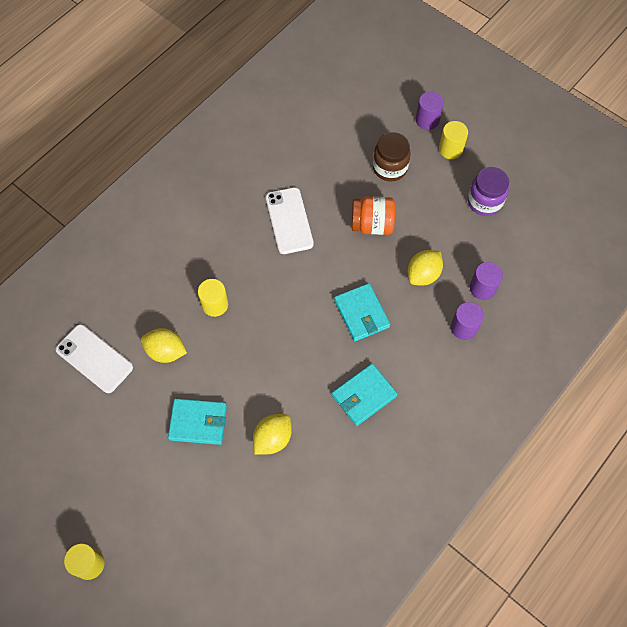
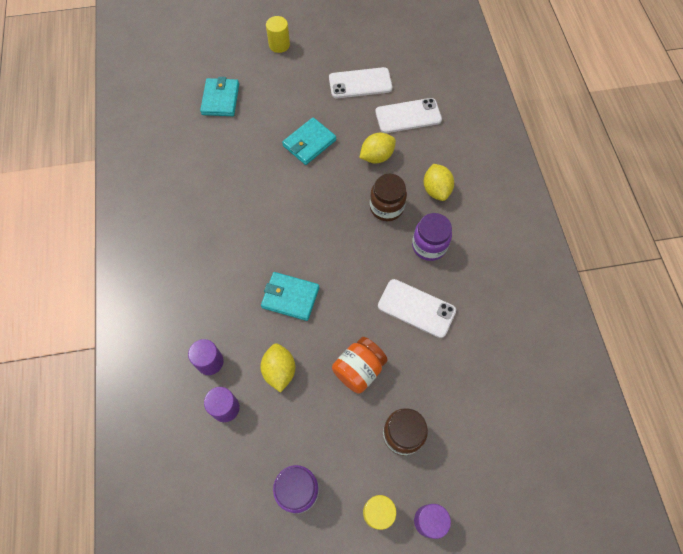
camera: 130 degrees right, 0 degrees up
(84, 433) = (360, 83): none -> white phone
(215, 304) = (386, 207): yellow cylinder -> brown jar
(225, 248) = (429, 246): none -> purple jar
(273, 438) = (257, 175): yellow lemon -> yellow lemon (436, 190)
(364, 395) = (230, 249): turquoise wallet -> turquoise wallet (220, 99)

